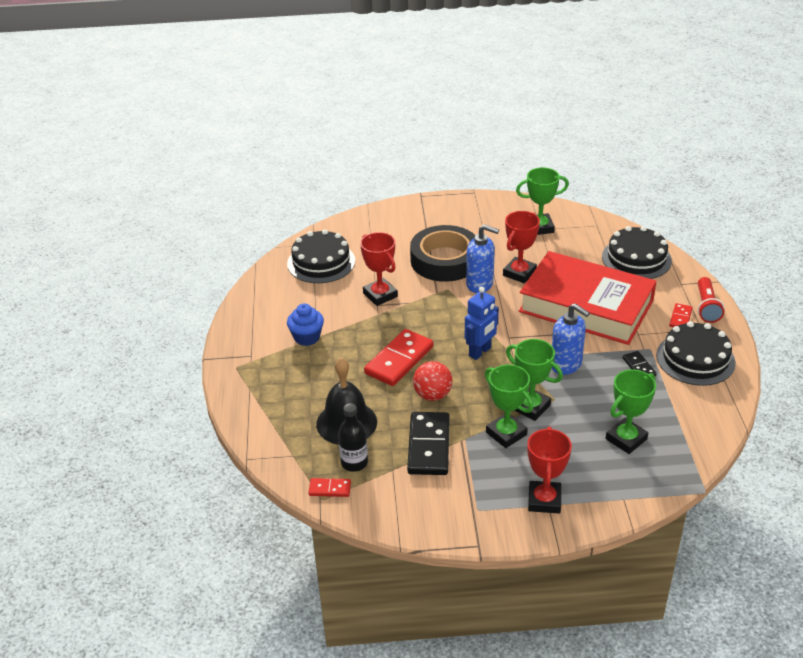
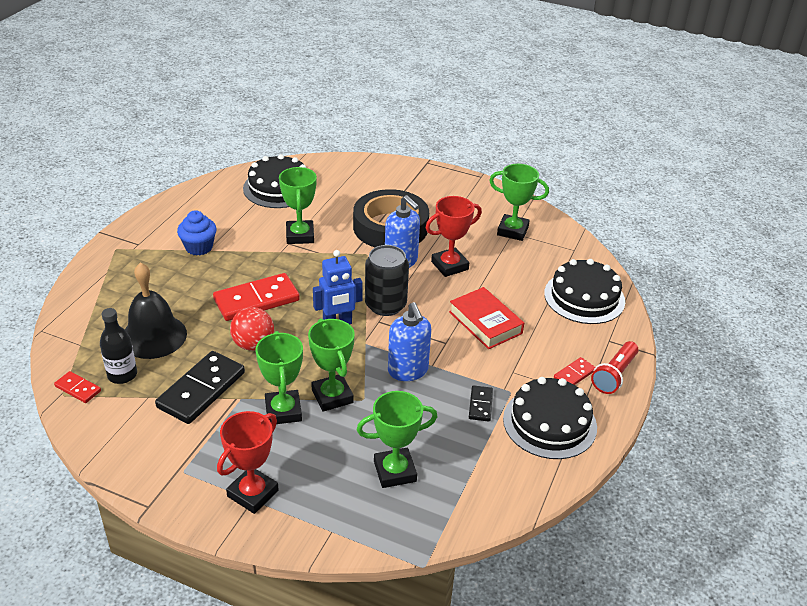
camera: 25 degrees right, 0 degrees up
(380, 295) = (300, 235): red trophy -> green trophy
(501, 323) = (385, 305): none -> black can
(586, 306) = (485, 322): red book -> red book, size x0.49

